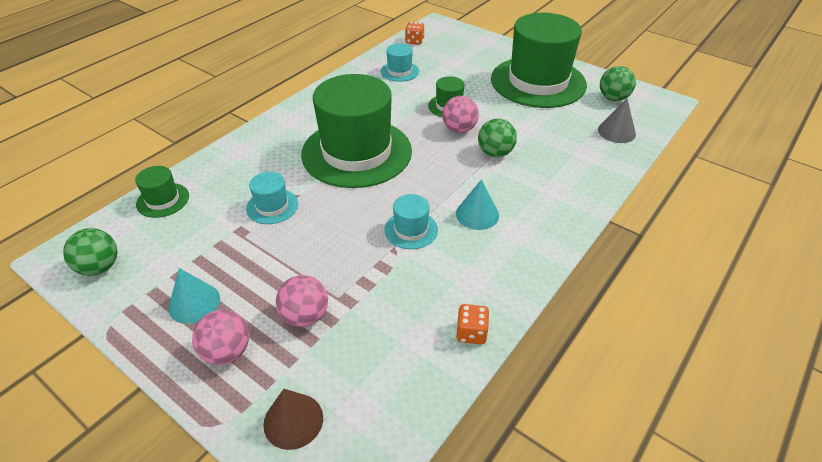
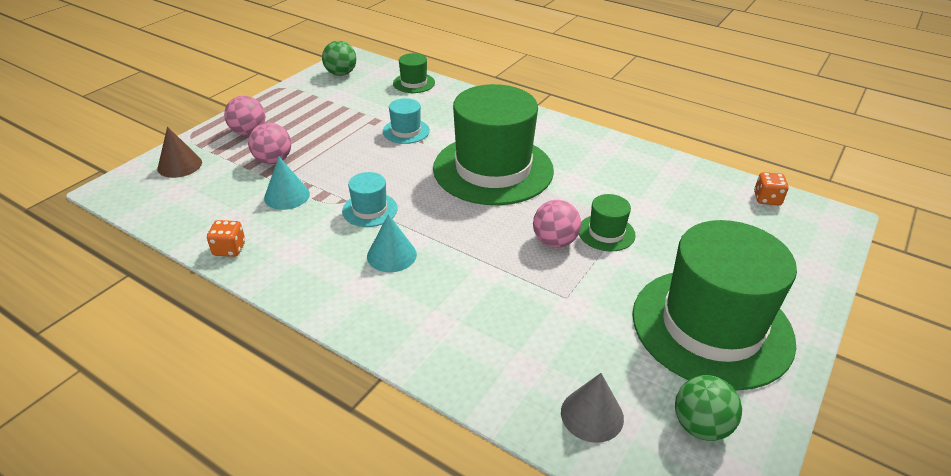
camera: 85 degrees right, 5 degrees down
(194, 303) = (299, 113): turquoise cone -> turquoise cone (287, 196)
(399, 71) = (675, 190): turquoise hat -> none
(495, 153) = (509, 272): green ball -> none

